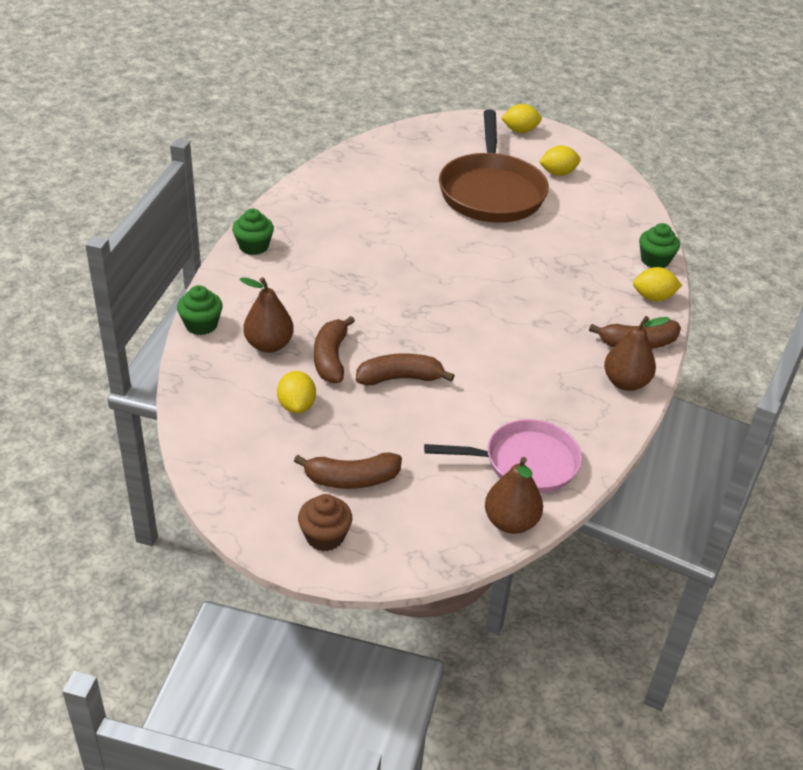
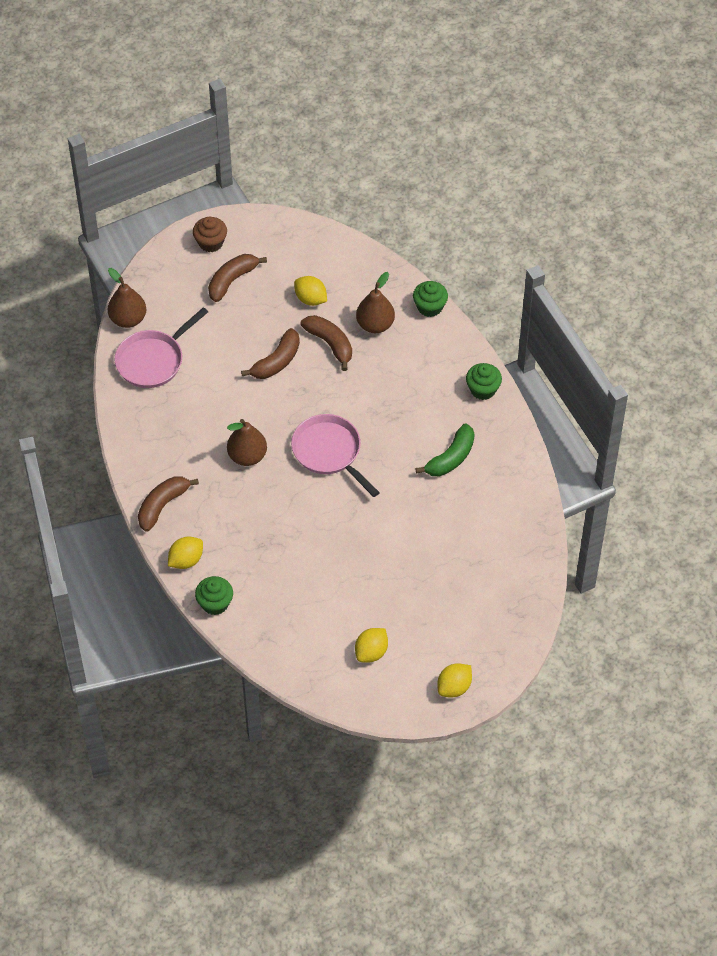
camera: 140 degrees right, 15 degrees up
(346, 226) = (451, 458): none -> green banana
(440, 287) = (329, 452): none -> pink pan
(491, 191) = (396, 583): brown pan -> none
(625, 382) = (144, 465): brown pear -> brown pear (247, 456)

